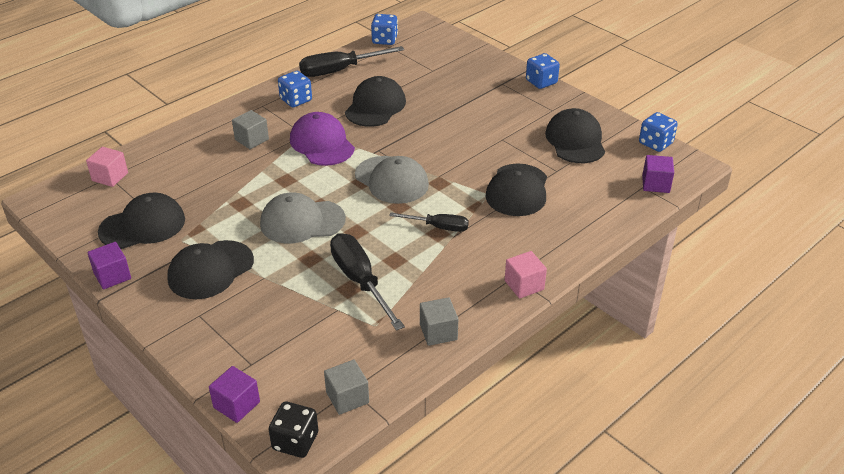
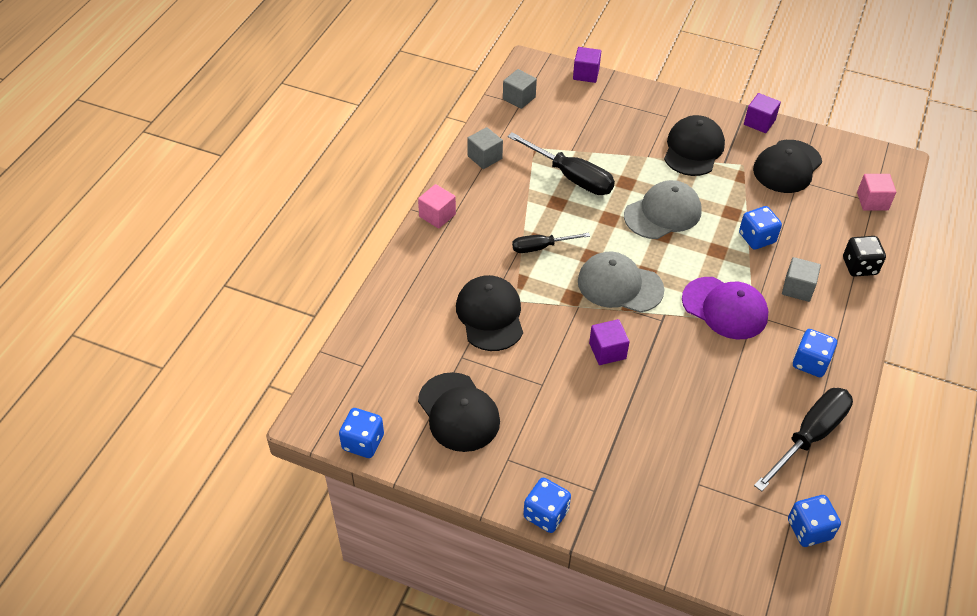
camera: 155 degrees right, 10 degrees up
(242, 179) = (757, 238): none -> blue dice
(295, 441) = (532, 67): black dice -> black dice (859, 266)
(375, 106) = (716, 386): black cap -> none
(655, 184) = (349, 374): purple cube -> purple cube (607, 351)

